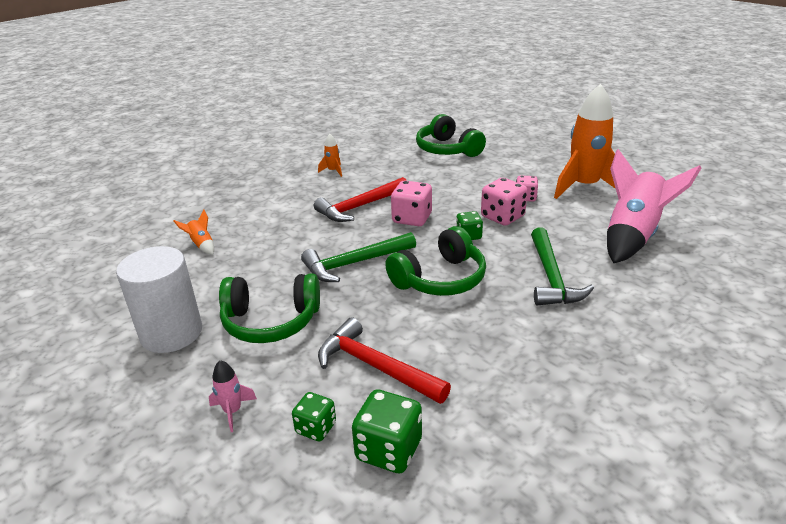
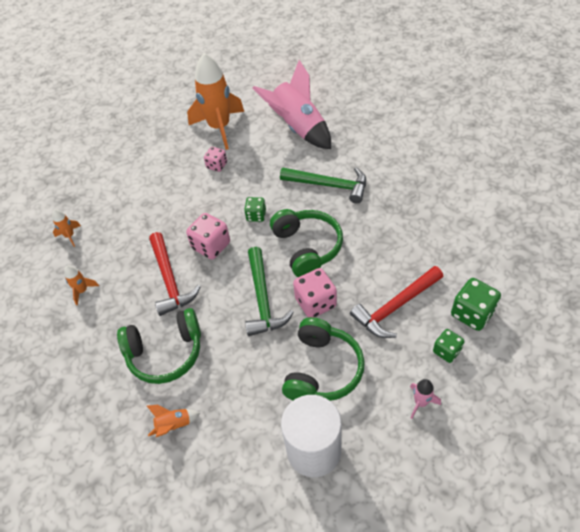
camera: 70 degrees left, 20 degrees up
(390, 151) = (70, 236): none -> orange rocket
(447, 149) = (97, 191): green headphones -> green headphones (165, 353)
(502, 217) = (238, 188): pink dice -> pink dice (315, 302)

